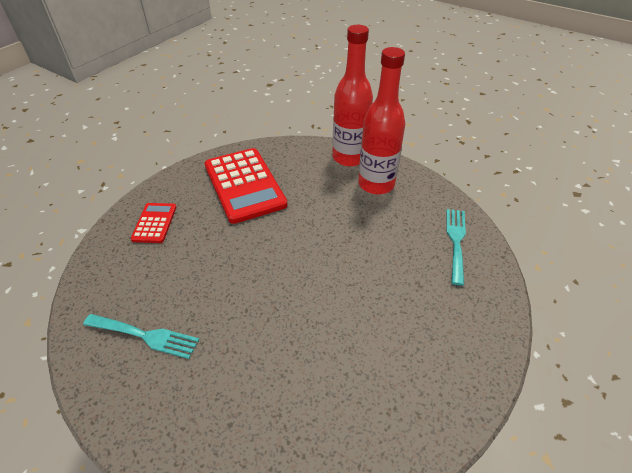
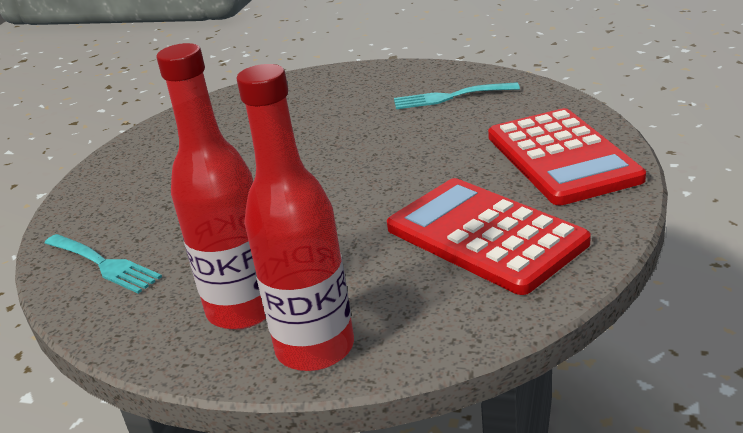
camera: 165 degrees right, 15 degrees down
(154, 223) = (562, 157): red calculator -> red calculator, size x2.00
(456, 241) = (104, 264): turquoise fork -> turquoise fork turned 45 degrees counterclockwise

